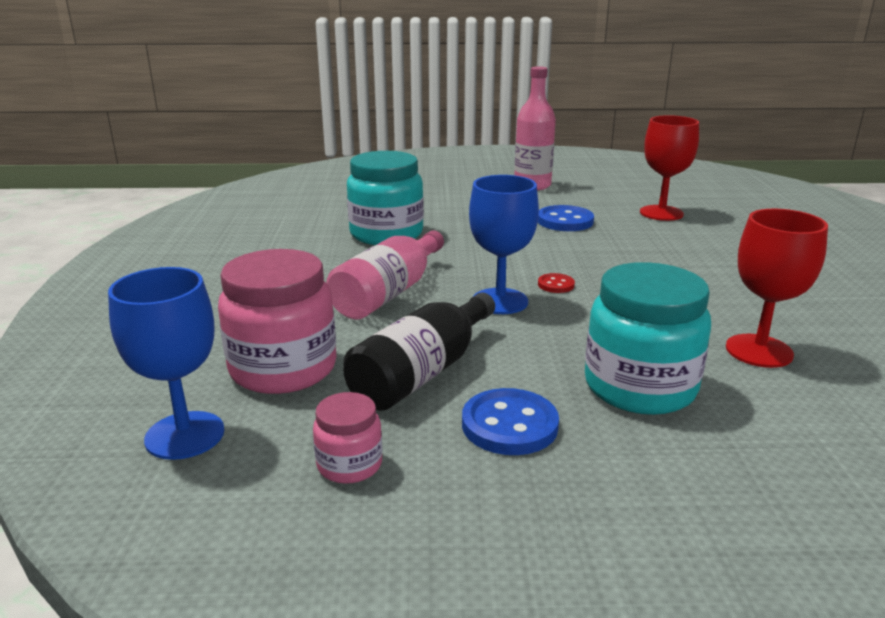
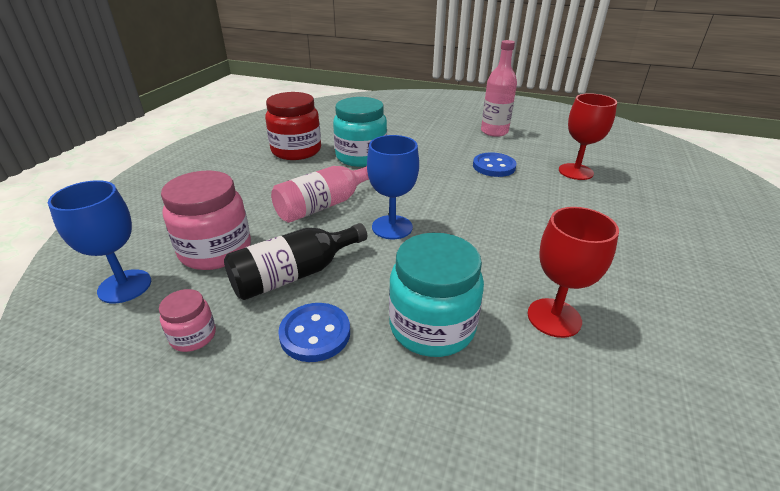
camera: 20 degrees right, 10 degrees up
(286, 240) = (296, 151): none -> red jar
(556, 285) = (442, 221): red button -> none

